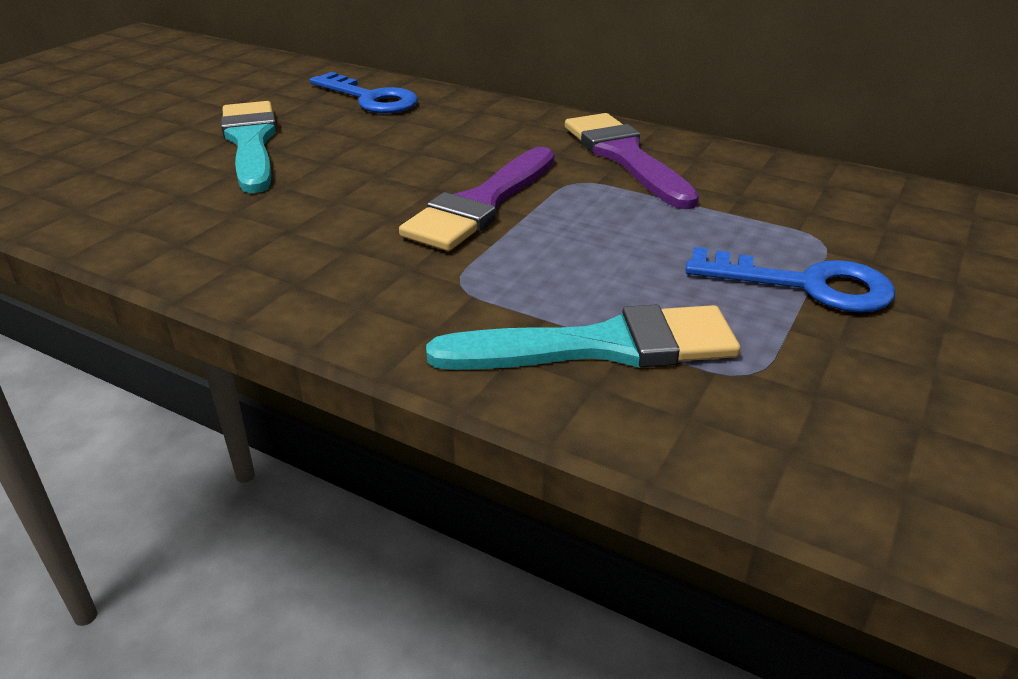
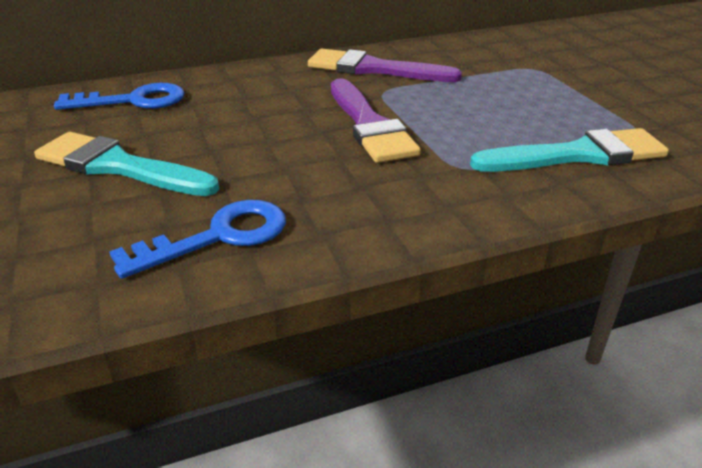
camera: 50 degrees left, 0 degrees up
(601, 346) = (577, 155): turquoise brush -> turquoise brush turned 45 degrees clockwise
(806, 285) = (572, 89): blue key -> blue key (219, 237)

